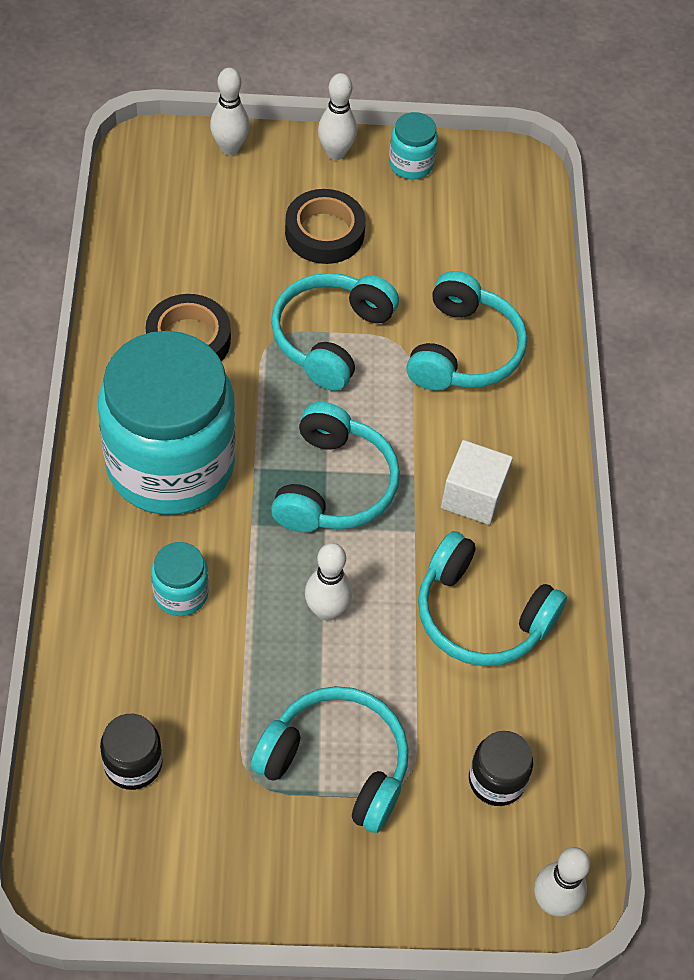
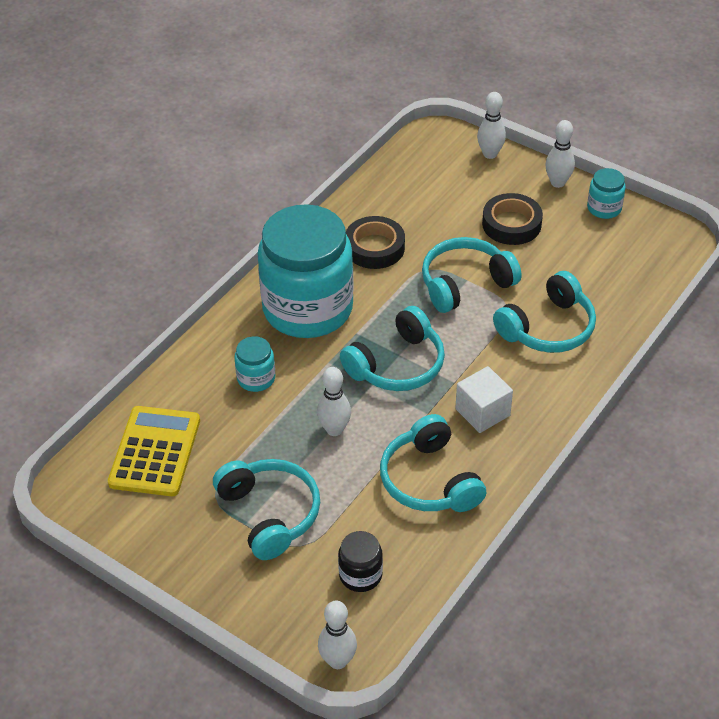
camera: 40 degrees right, 10 degrees down
(133, 764) = (155, 452): black jar -> yellow calculator

